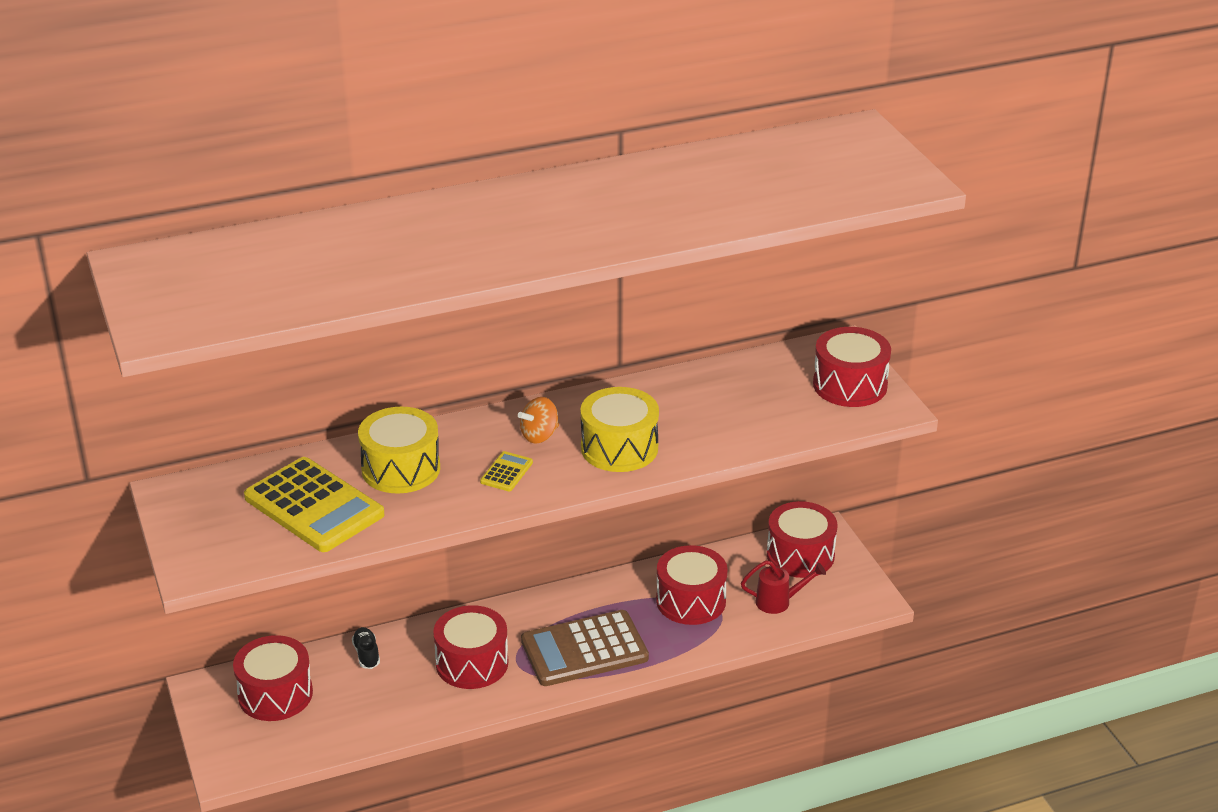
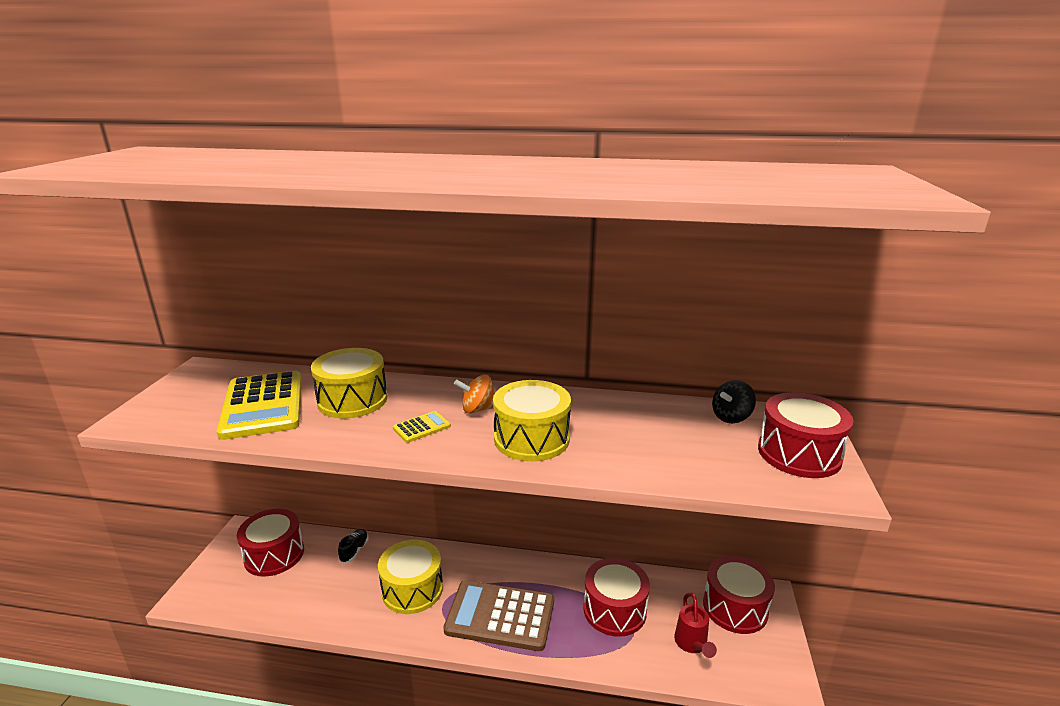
camera: 30 degrees right, 10 degrees down
(472, 663) = (412, 589): red drum -> yellow drum
(775, 366) = (731, 417): none -> black spinning top
(779, 602) = (692, 645): red watering can -> red watering can turned 60 degrees clockwise

